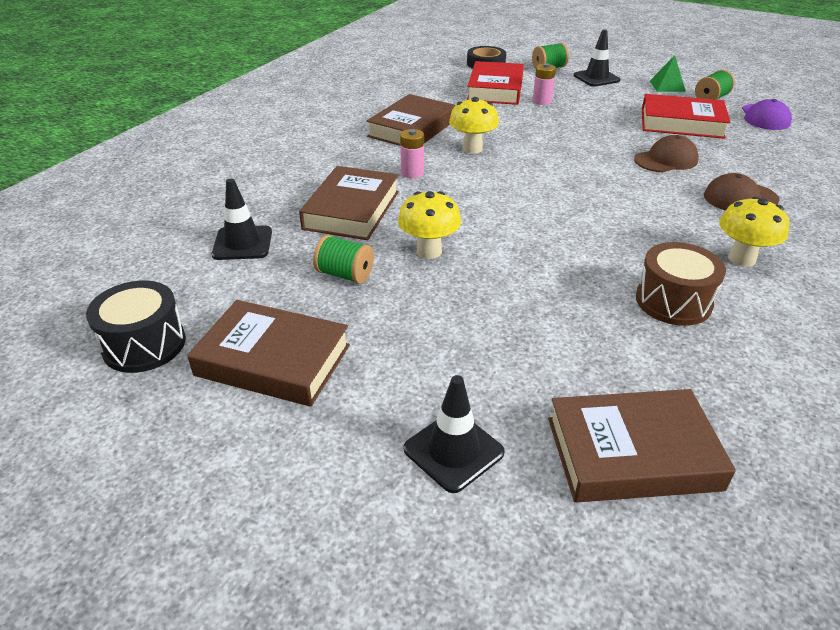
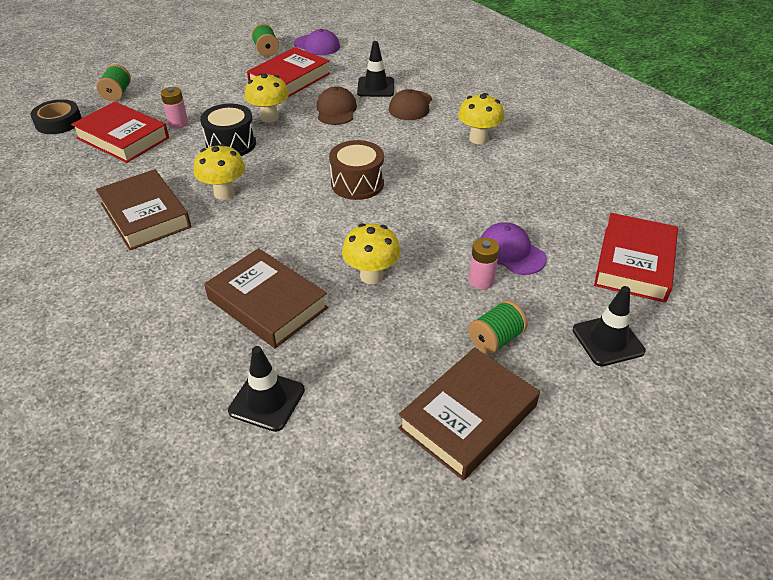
camera: 65 degrees left, 5 degrees up
(144, 344) = (397, 515): black drum -> black drum (231, 144)
(345, 274) = (372, 338): green spool -> green spool (495, 339)
(412, 173) = (234, 243): pink battery -> pink battery (481, 281)
(549, 334) = (511, 252): none -> purple cap
(596, 78) = (168, 80): black traffic cone -> black traffic cone (375, 87)
(605, 133) = (269, 117): none -> yellow mushroom
(632, 453) = (634, 263): brown book -> red book
(667, 86) = (224, 57): green pyramid -> none
(673, 301) = (506, 185): brown drum -> brown drum (357, 183)

